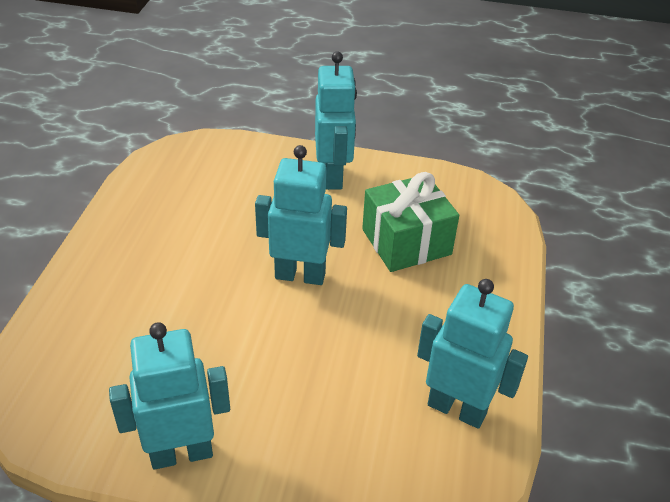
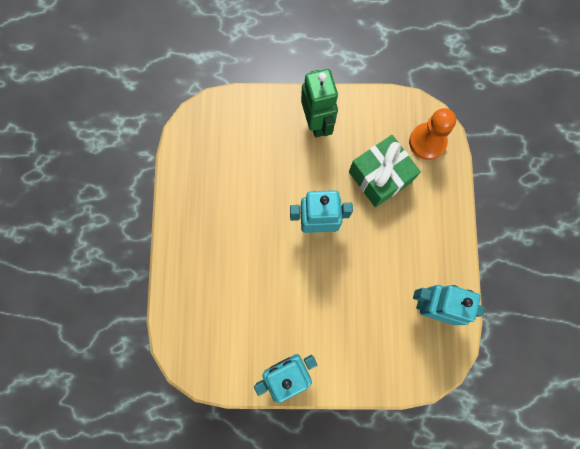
camera: 10 degrees left, 35 degrees up
(333, 176) = (317, 122): turquoise robot -> green robot
(482, 218) = (427, 142): none -> orange pawn

